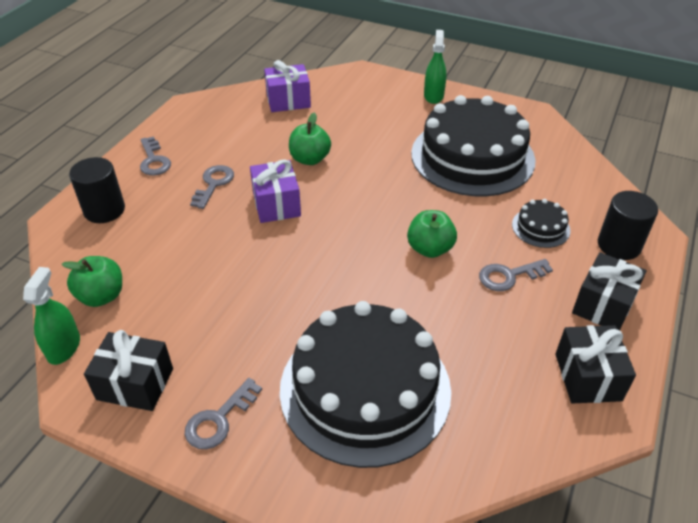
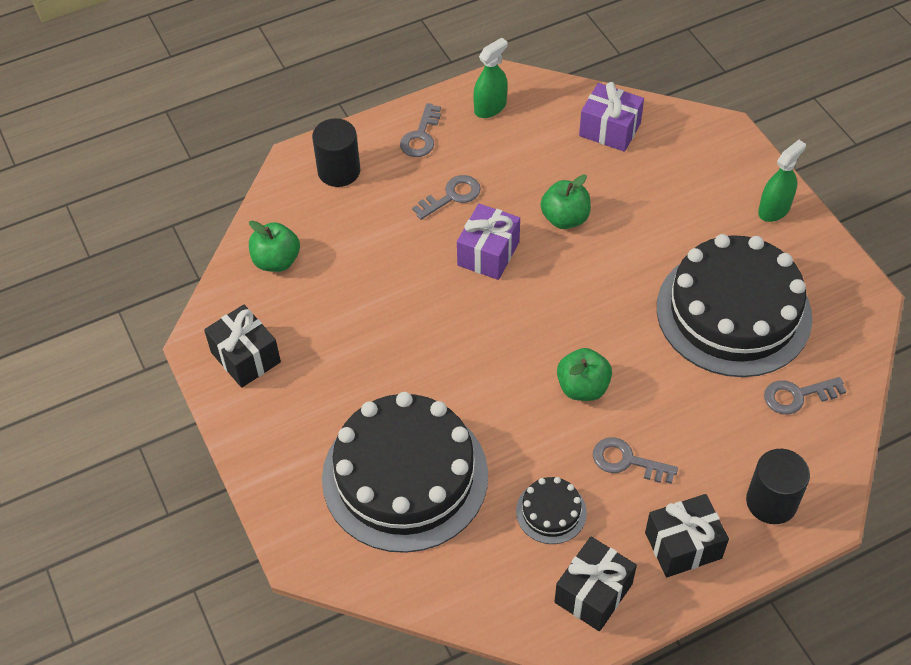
camera: 40 degrees right, 10 degrees up
(64, 347) = (219, 292): green spray bottle -> green spray bottle (490, 107)
(219, 419) = (280, 426): grey key -> grey key (797, 396)
(540, 227) = (714, 433): black cake -> black cake (551, 512)

